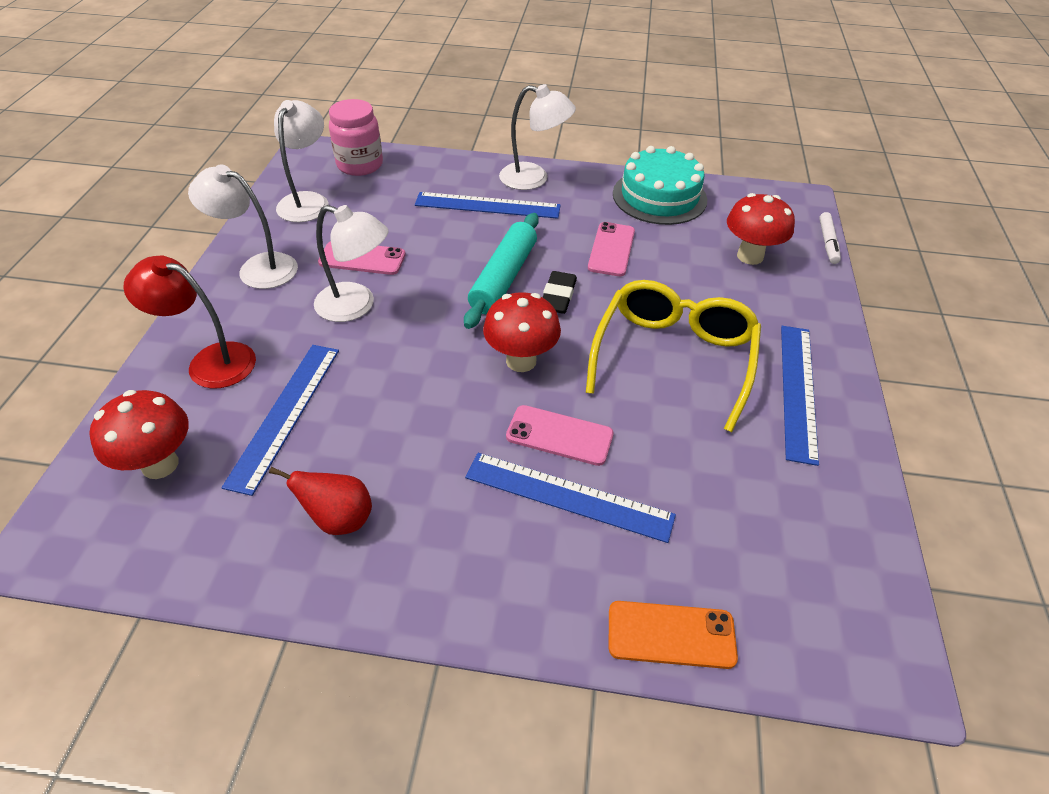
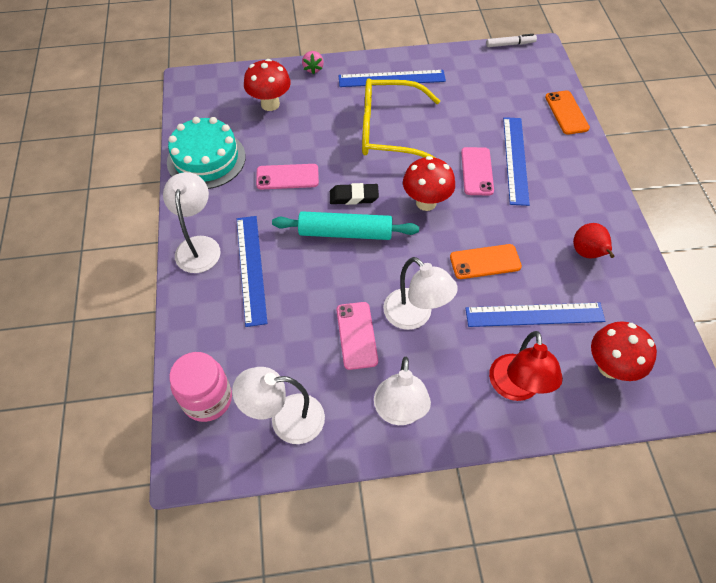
camera: 105 degrees left, 10 degrees up
(356, 306) = (414, 316): white lamp -> white lamp turned 135 degrees clockwise
(393, 391) = (485, 262): none -> orange phone
(826, 308) = (313, 69): none -> pink strawberry
(827, 243) = (241, 68): white marker -> white marker (510, 44)

